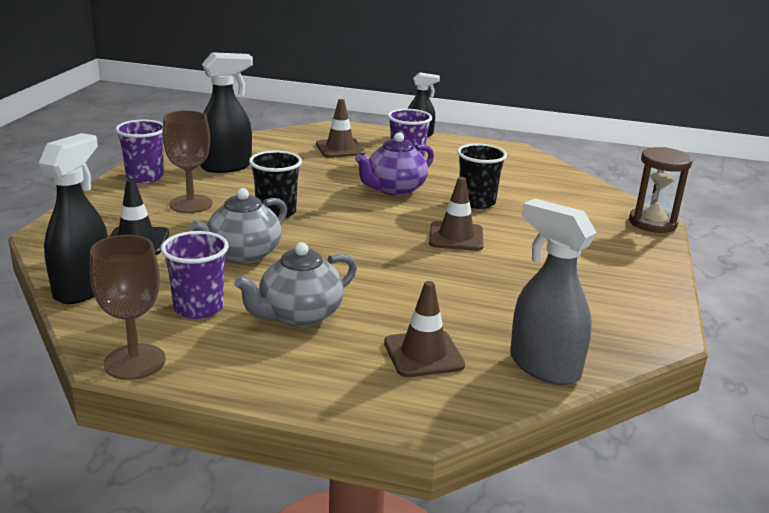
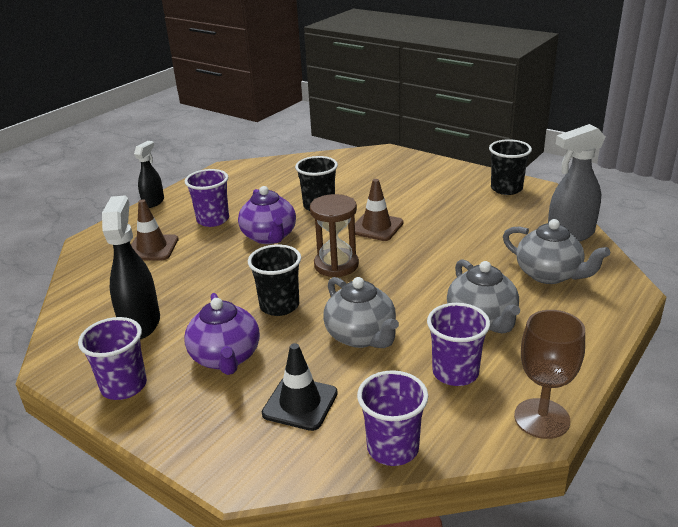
camera: 65 degrees left, 5 degrees up
(83, 288) = (393, 448): black spray bottle -> purple cup
(191, 204) = (226, 357): brown goblet -> purple teapot
(423, 354) = (549, 274): brown traffic cone -> grey teapot
(636, 309) = (506, 189): none -> black cup
(652, 223) = (390, 153): brown hourglass -> brown hourglass (336, 265)

